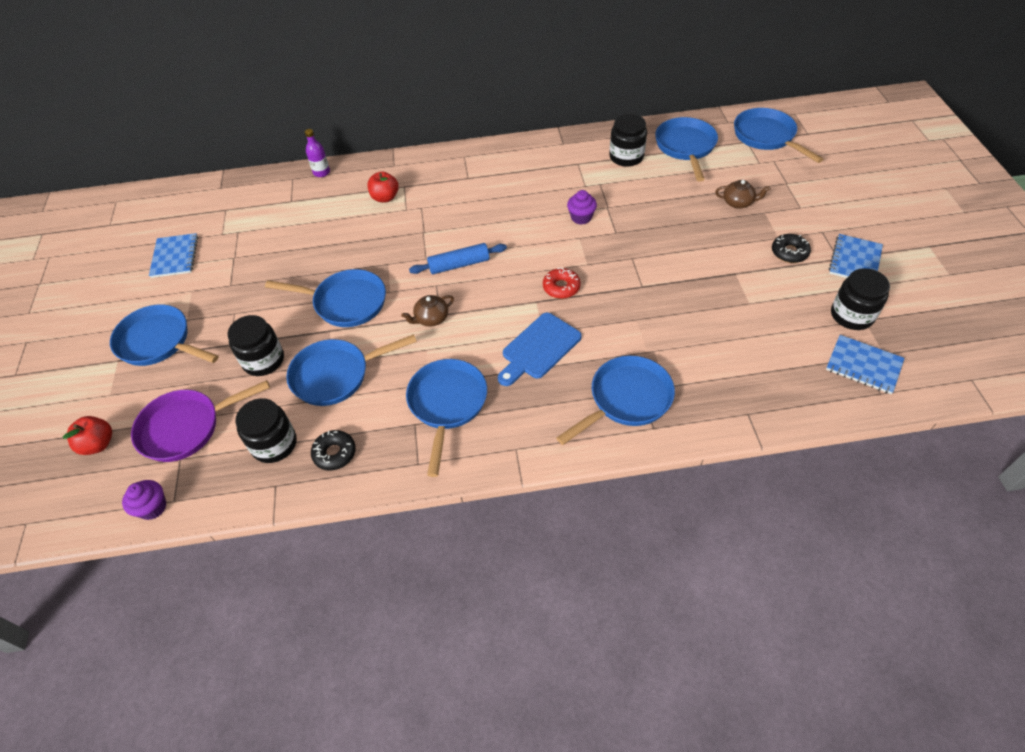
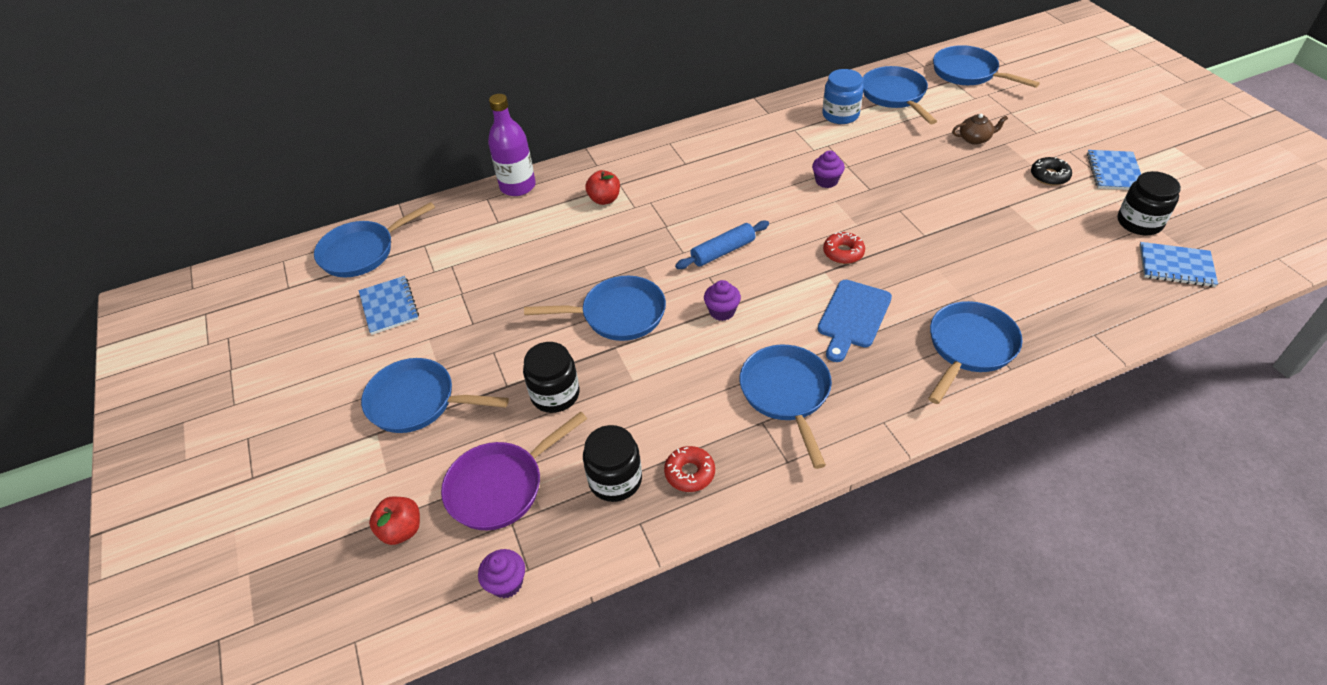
camera: 15 degrees left, 5 degrees down
(321, 172) = (518, 186): purple bottle -> purple bottle, size x1.83
(334, 453) = (689, 473): black donut -> red donut
(336, 375) = (647, 392): blue pan -> blue pan (362, 252)
(431, 318) = (722, 311): brown teapot -> purple cupcake
(626, 157) = (840, 115): black jar -> blue jar

